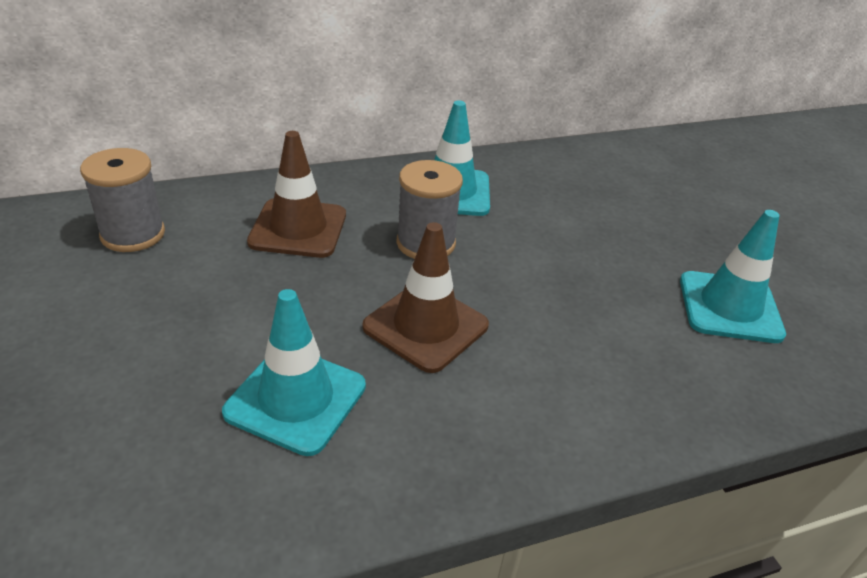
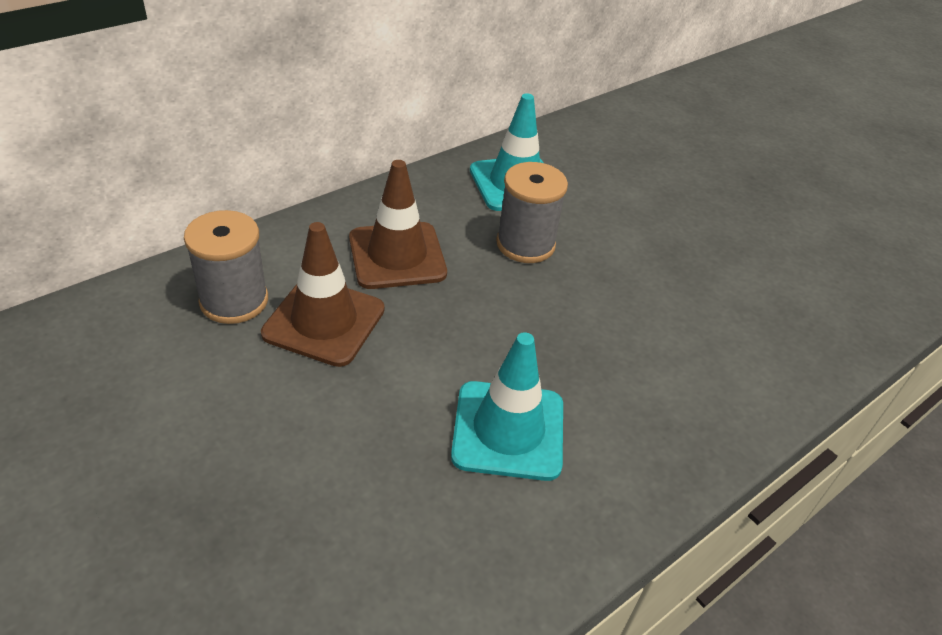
camera: 20 degrees left, 5 degrees up
(425, 326) = (576, 329): brown traffic cone -> brown traffic cone (324, 321)
(729, 307) = (806, 247): turquoise traffic cone -> none

